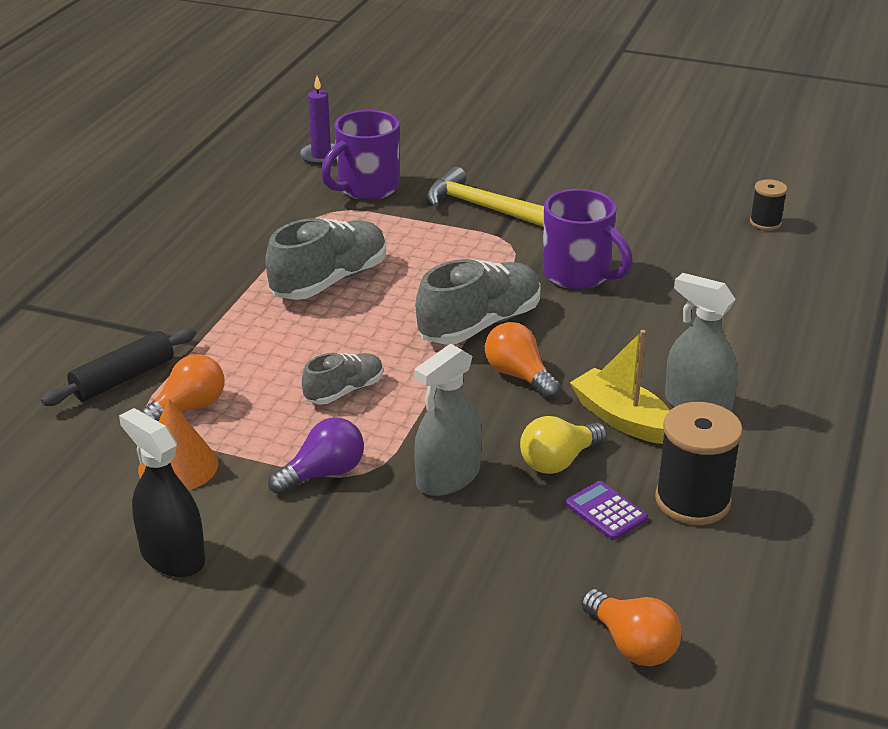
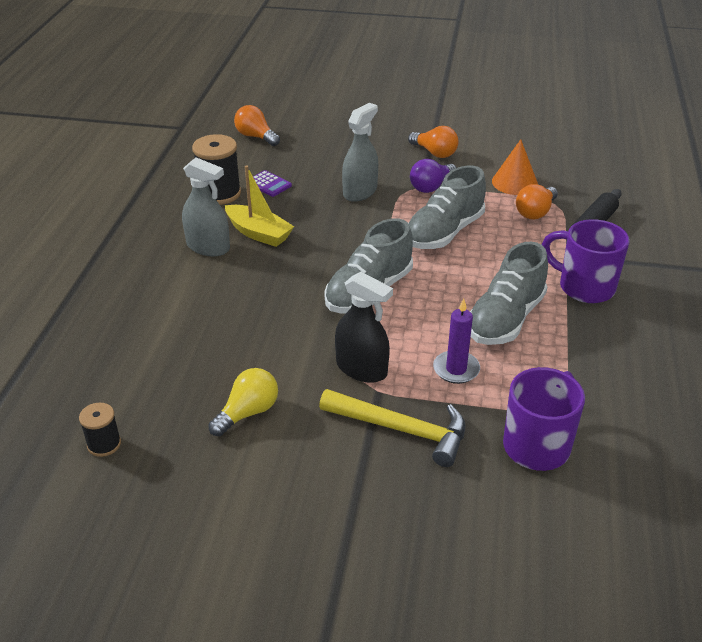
camera: 170 degrees right, 5 degrees up
(172, 556) = (485, 146): black spray bottle -> black spray bottle (361, 369)
(321, 156) = (622, 500): purple candle -> purple candle (456, 369)
(344, 391) = (444, 232): grey shoe -> grey shoe, size x1.76
(519, 375) = (331, 255): orange light bulb -> orange light bulb (434, 153)
(559, 461) = (297, 206): yellow light bulb -> yellow light bulb (248, 412)
(579, 275) = (295, 350): purple mug -> purple mug (584, 287)

